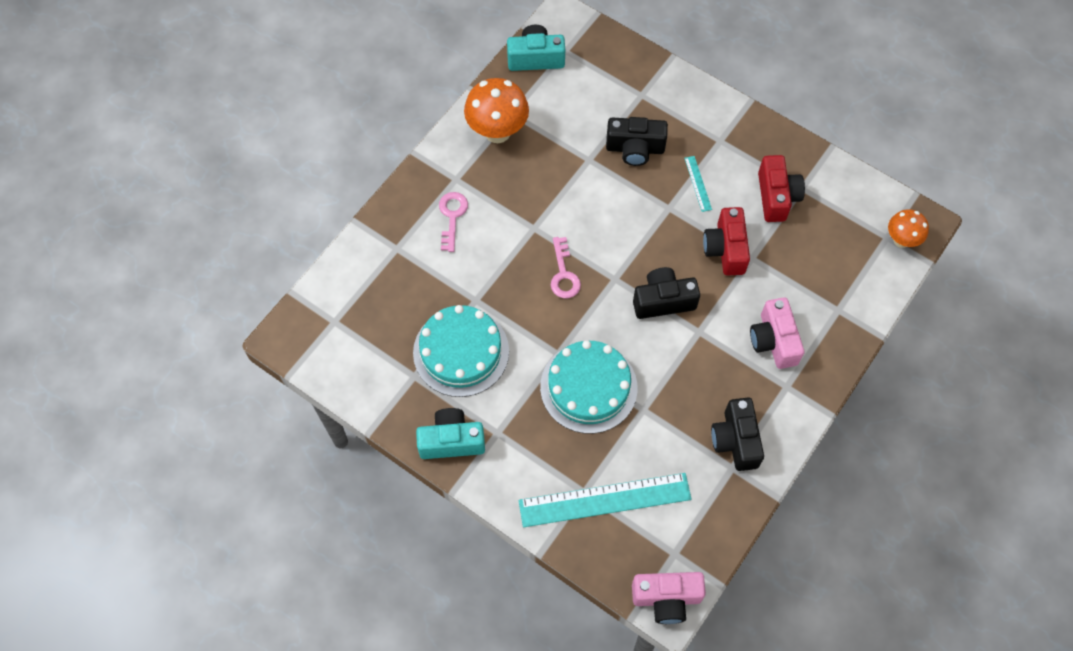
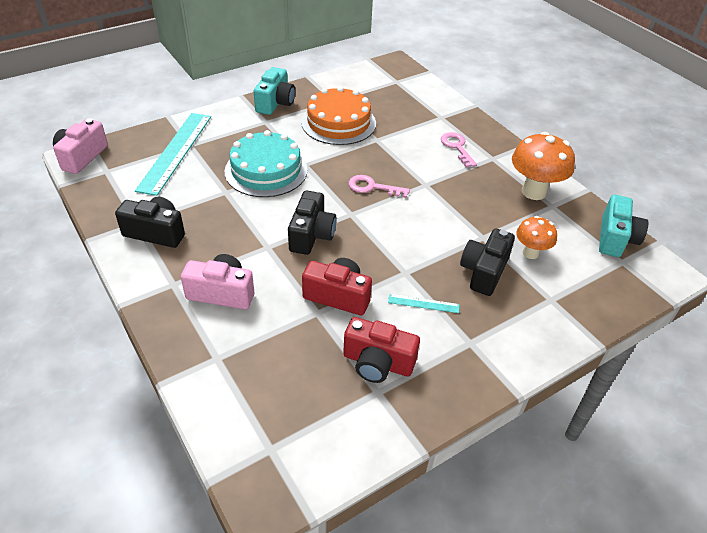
camera: 110 degrees right, 20 degrees down
(452, 216) = (457, 147): pink key -> pink key turned 135 degrees counterclockwise
(461, 351) = (338, 122): turquoise cake -> orange cake
(901, 240) = (257, 463): orange mushroom -> orange mushroom (530, 253)

